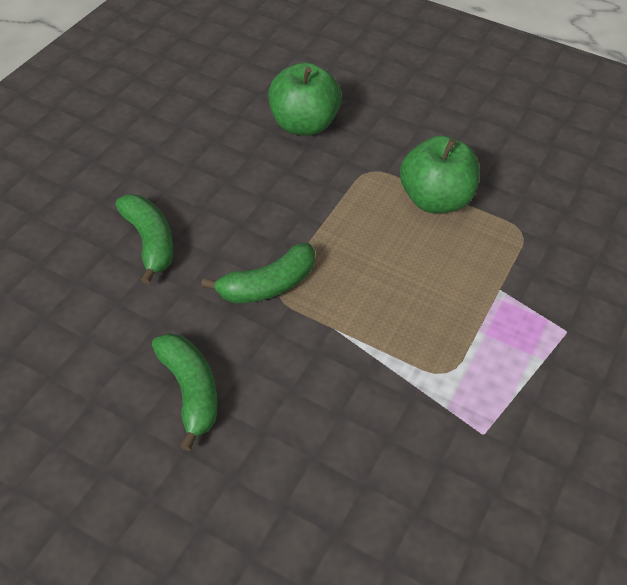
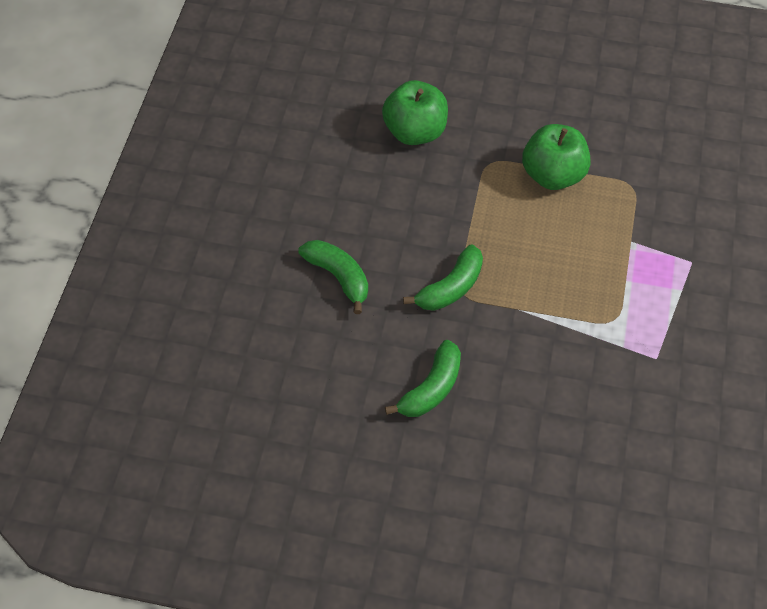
camera: 15 degrees left, 5 degrees up
(190, 391) = (431, 388): green banana -> green banana turned 75 degrees clockwise

